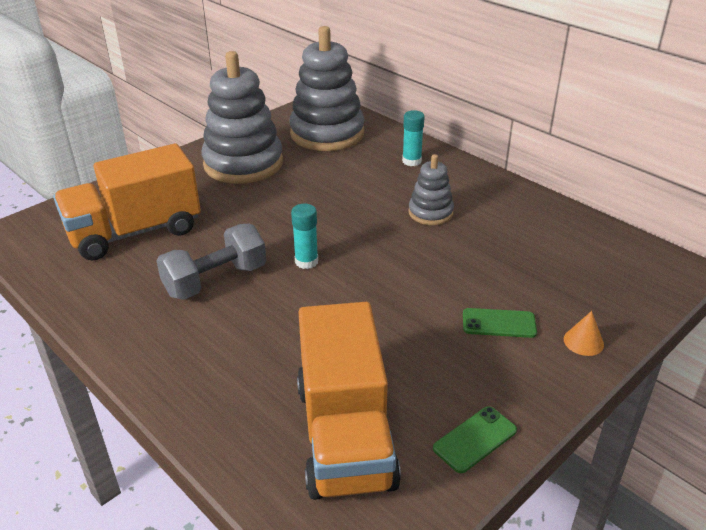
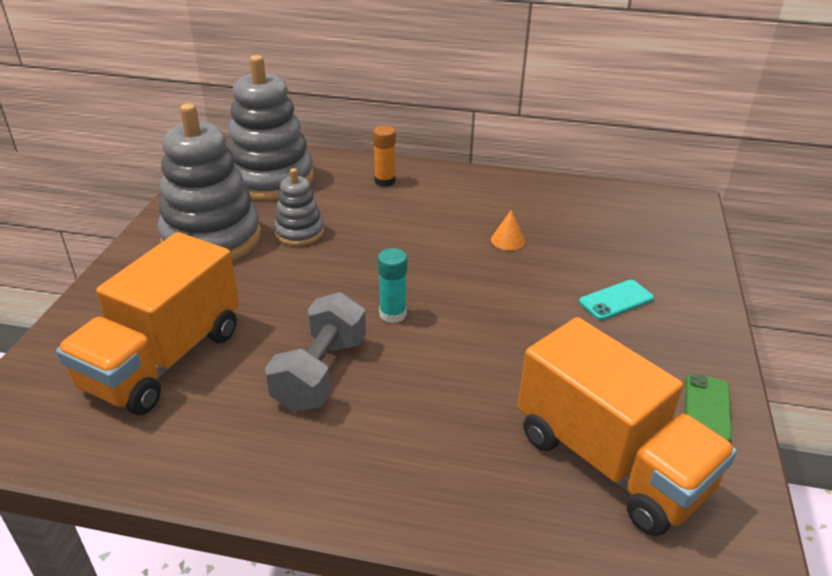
camera: 35 degrees left, 0 degrees up
(411, 161) = (384, 181): turquoise glue stick -> orange glue stick
(430, 213) = (455, 224): grey stacking toy -> grey stacking toy (299, 232)
(499, 323) = (616, 300): green phone -> turquoise phone
(583, 341) = (689, 288): orange cone -> orange cone (508, 240)

